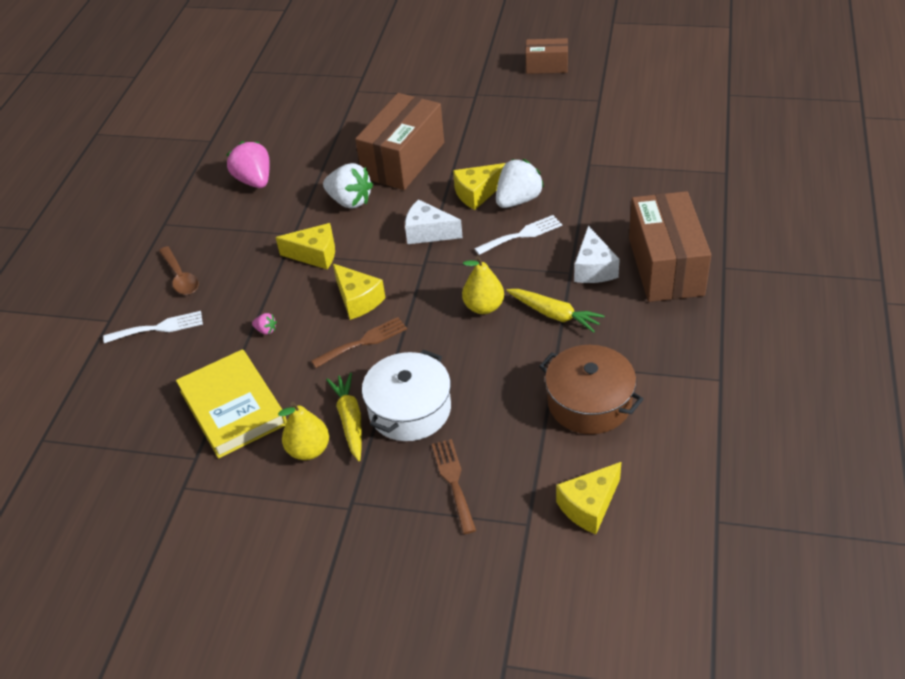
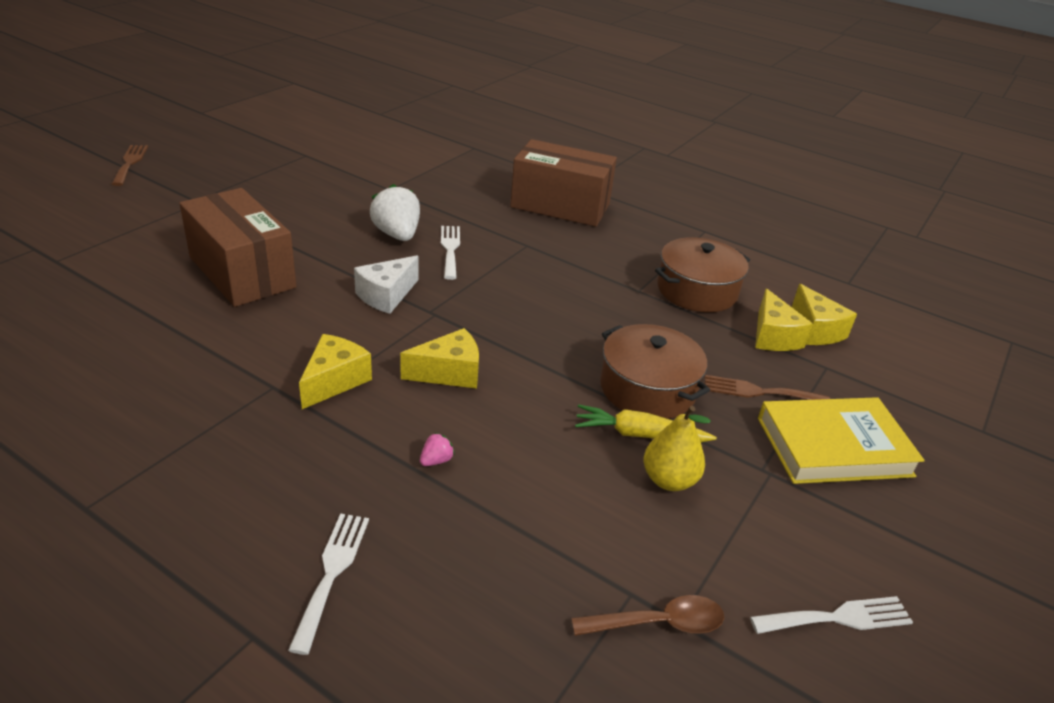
camera: 75 degrees left, 10 degrees down
(180, 277) = (239, 519): brown spoon -> brown spoon (658, 623)
(218, 572) = (838, 618): none -> white fork
(233, 407) = (558, 529): yellow book -> yellow book (833, 446)
(254, 181) = (114, 389): pink strawberry -> none
(350, 201) = (266, 327): white strawberry -> none
(363, 342) = (522, 389): brown fork -> brown fork (130, 163)
(409, 409) = (647, 389): white pot -> brown pot
(477, 193) = (359, 251): yellow cheese -> yellow cheese (773, 336)
(484, 307) = (533, 301): yellow pear -> none
(546, 66) = (213, 157): brown box -> none
(554, 314) = (575, 270): yellow carrot -> none
(593, 268) = (532, 234): white cheese -> none

